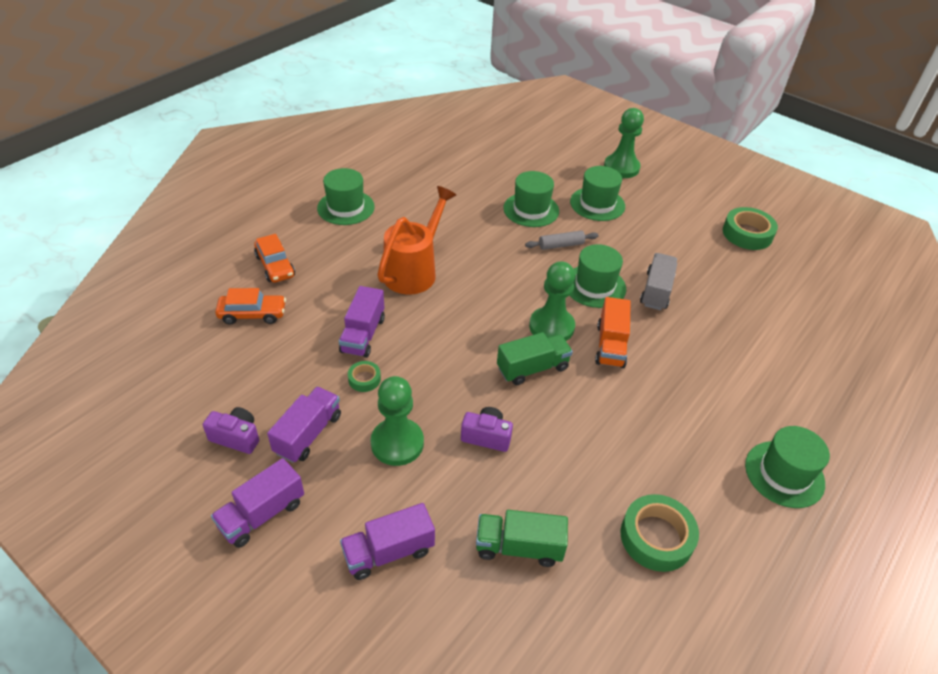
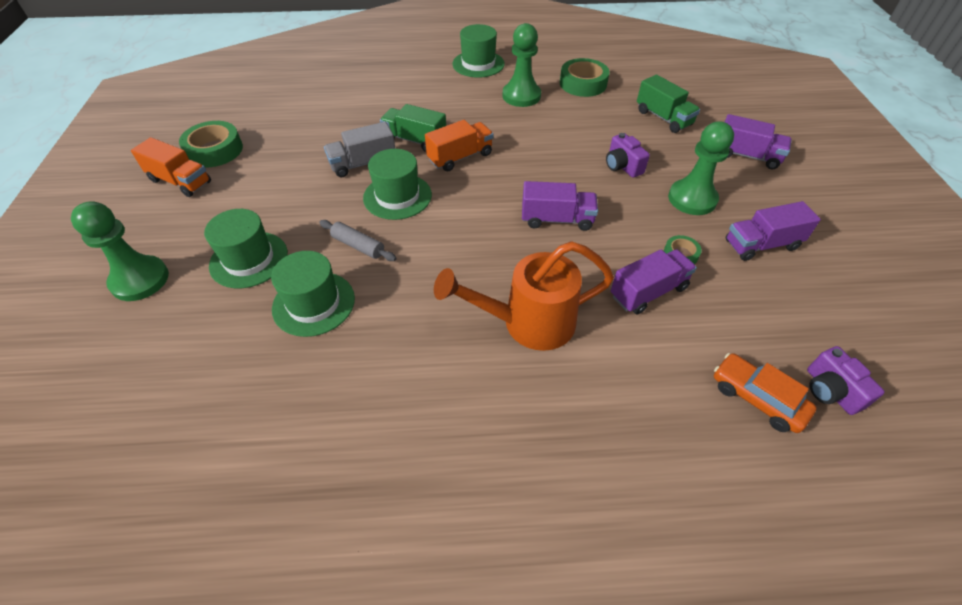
camera: 130 degrees left, 5 degrees up
(236, 437) = (830, 279): purple camera -> purple camera (830, 390)
(262, 514) = (828, 218): purple truck -> purple truck (557, 219)
(275, 266) = (687, 456): orange car -> none
(346, 207) = (506, 495): green hat -> none
(532, 368) = (536, 179): green truck -> green truck (415, 140)
(551, 327) = (480, 193): green pawn -> green pawn (521, 96)
(716, 208) = (180, 181): none -> orange truck

